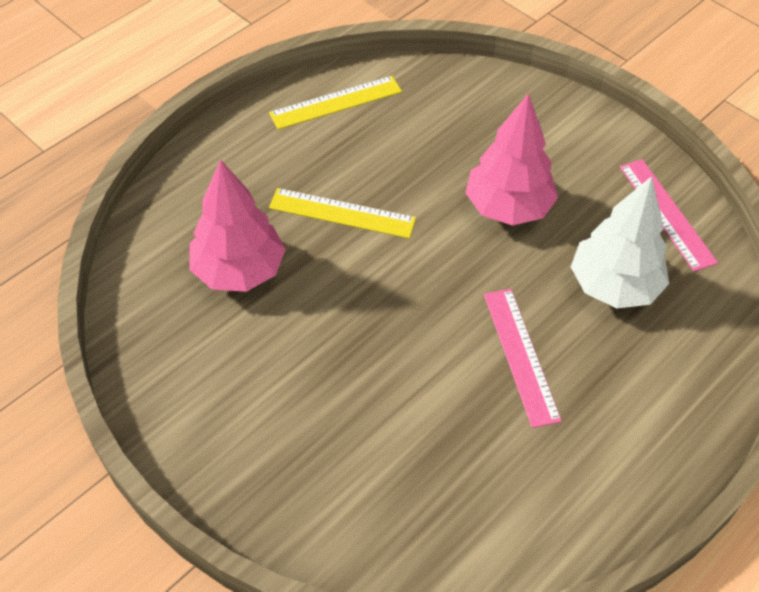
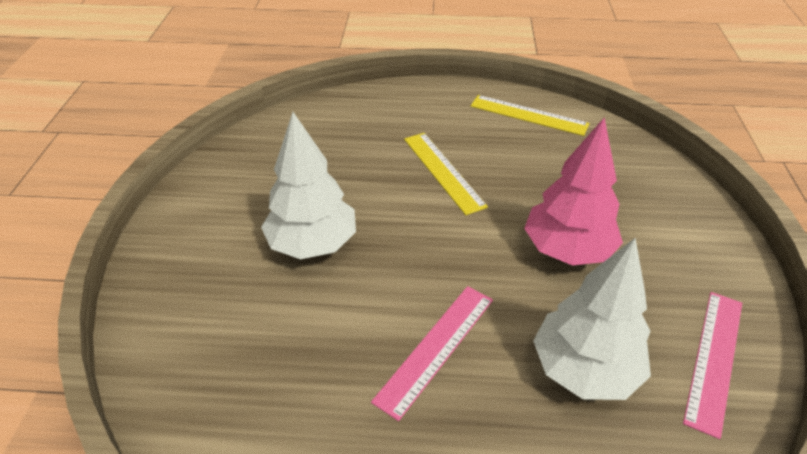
camera: 50 degrees right, 10 degrees down
(239, 271) = (339, 157): pink tree -> none
(334, 363) = (312, 244): none -> white tree

